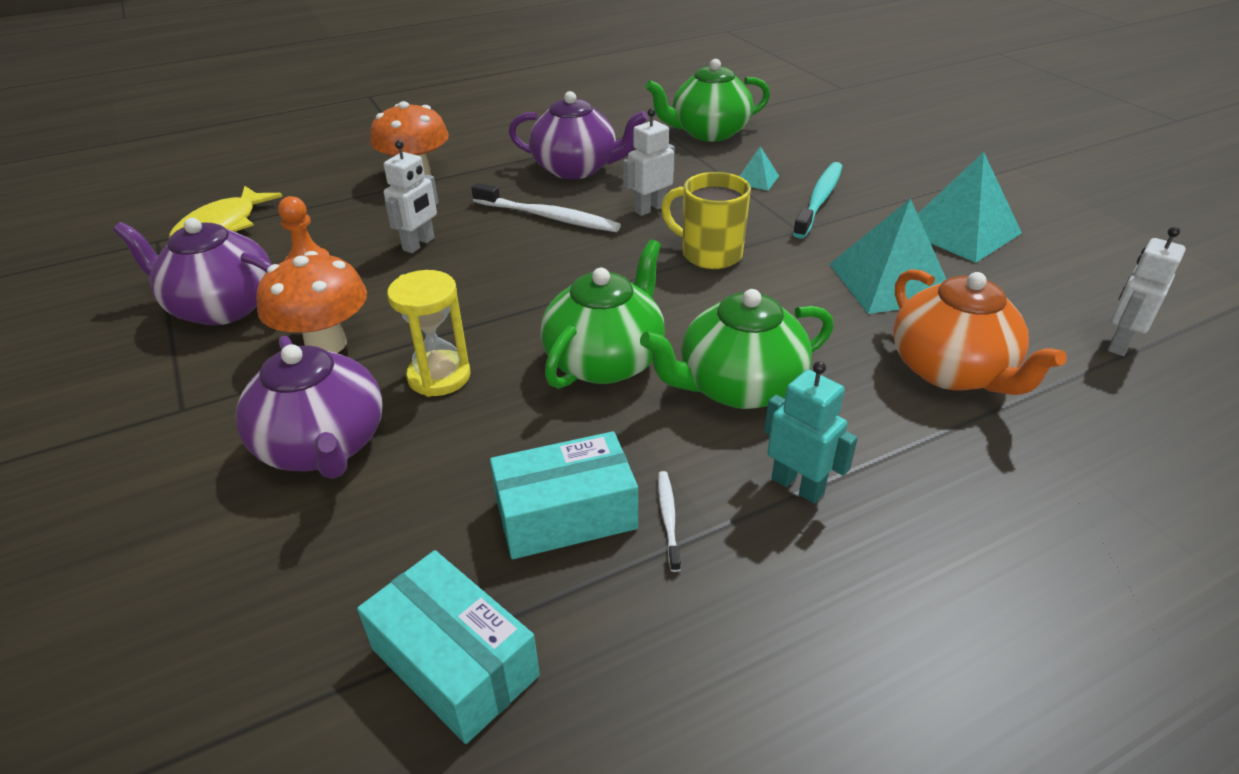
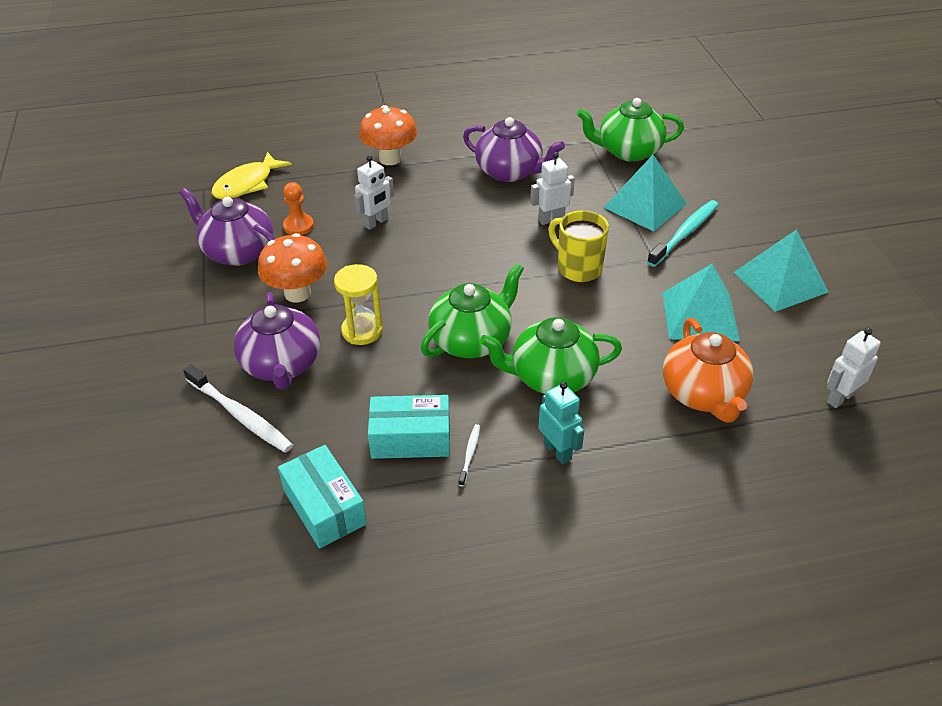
camera: 15 degrees right, 5 degrees up
(549, 217) = (474, 214): white toothbrush -> white toothbrush (241, 415)
(756, 179) = (645, 205): turquoise pyramid -> turquoise pyramid, size x2.13

